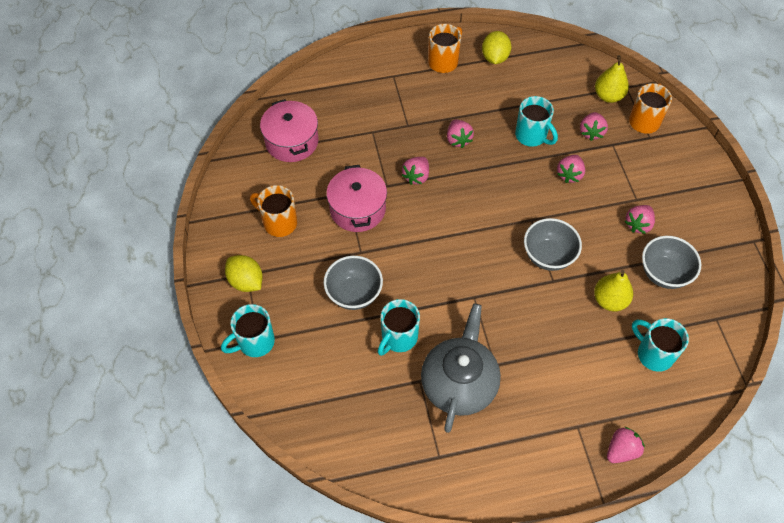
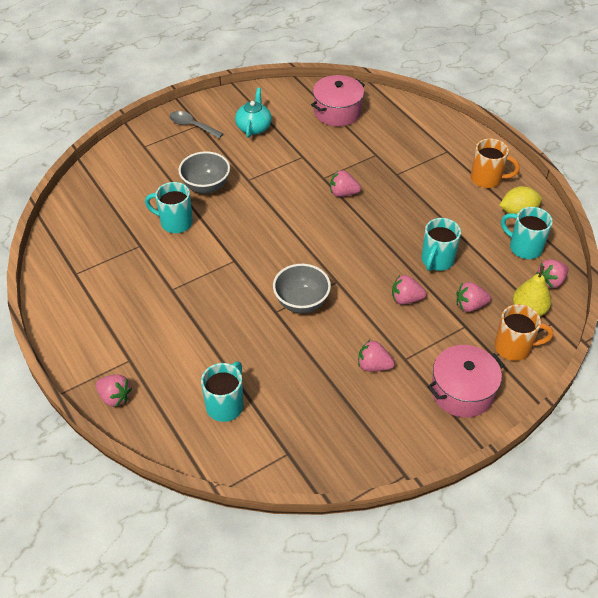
camera: 70 degrees right, 10 degrees down
(246, 281) = (192, 126): yellow lemon -> grey spoon
(255, 342) = (141, 145): turquoise mug -> turquoise mug (524, 247)
(279, 223) = (254, 127): orange mug -> turquoise teapot
(357, 209) = (289, 167): pink pot -> pink pot (462, 391)
(458, 140) = (400, 210): pink strawberry -> pink strawberry (550, 281)
(459, 383) = (145, 270): grey teapot -> none
(609, 300) = (272, 359): yellow pear -> none
(664, 273) = (323, 398): grey bowl -> none

